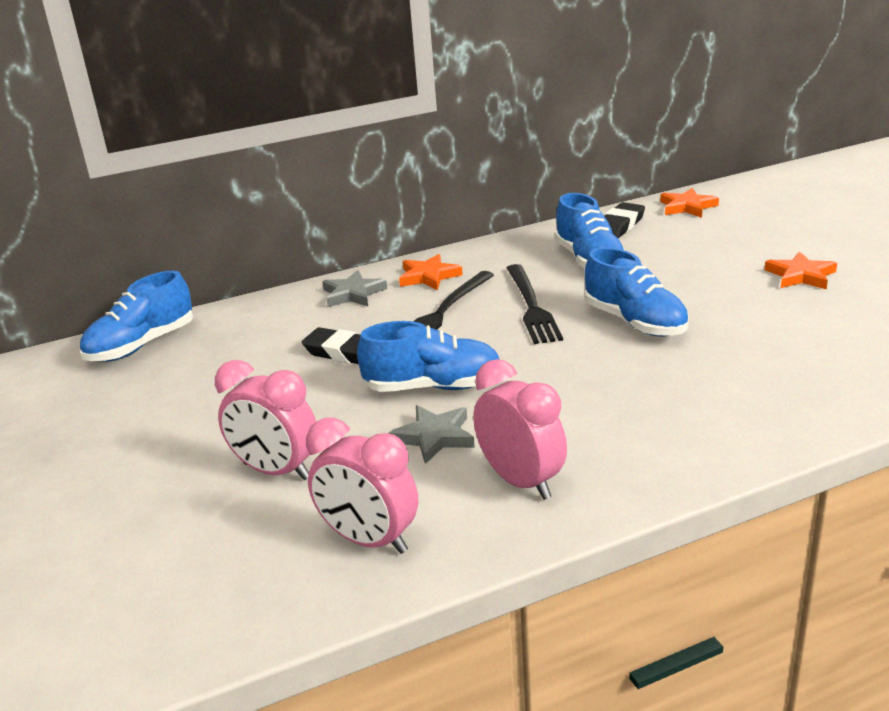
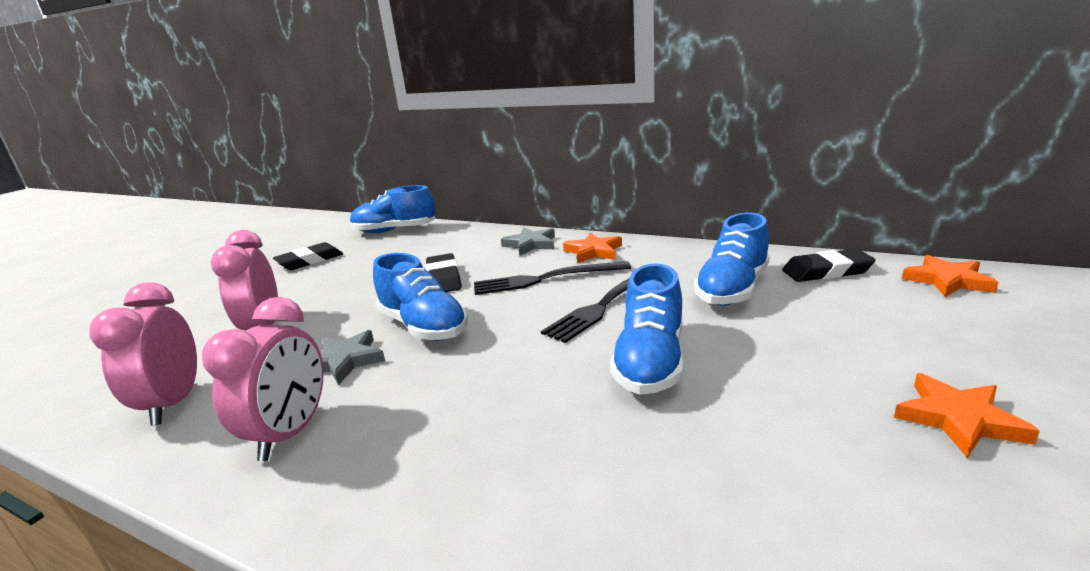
camera: 50 degrees right, 5 degrees down
(121, 415) = (310, 261): none -> black eraser

